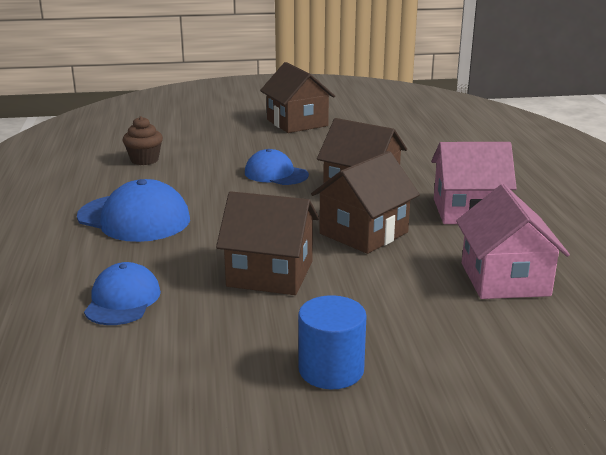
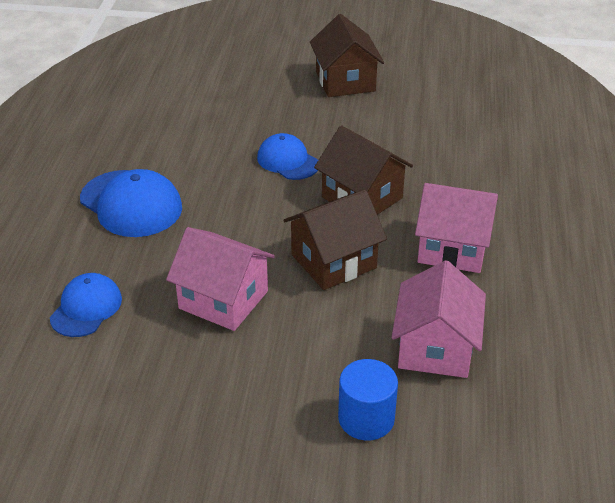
camera: 15 degrees right, 15 degrees up
(144, 160) = (169, 120): brown cupcake -> none
(270, 274) = (223, 300): brown house -> pink house
(331, 370) = (225, 423): blue cylinder -> blue cylinder (366, 418)

